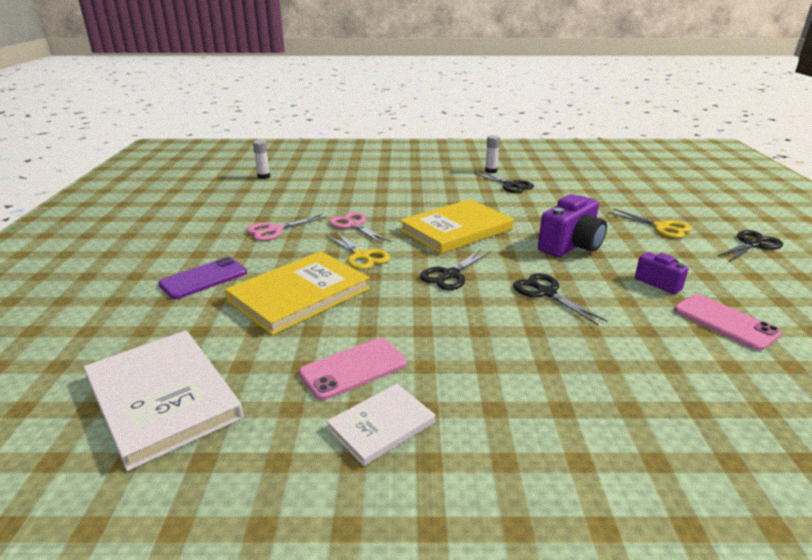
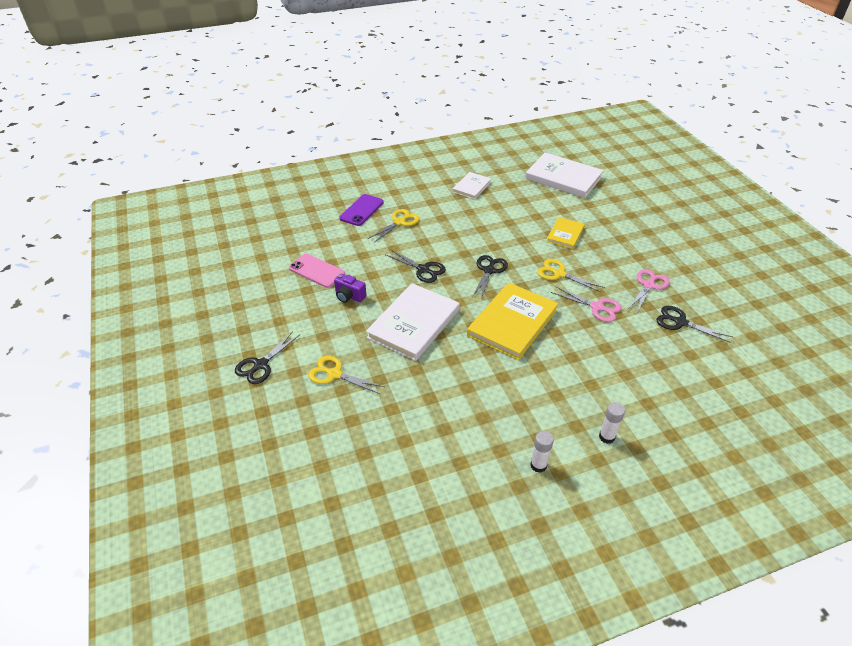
camera: 160 degrees right, 15 degrees up
(203, 278) = (632, 232): purple phone -> purple phone (361, 210)
(264, 177) = (772, 369): white glue stick -> white glue stick (607, 437)
(299, 295) = (565, 234): yellow book -> yellow book, size x0.55
(353, 368) = (500, 204): pink phone -> none
(510, 185) = (499, 428): black scissors -> black scissors (680, 322)
(571, 246) = (413, 323): purple camera -> white book
(575, 375) = (399, 222): none -> yellow scissors

